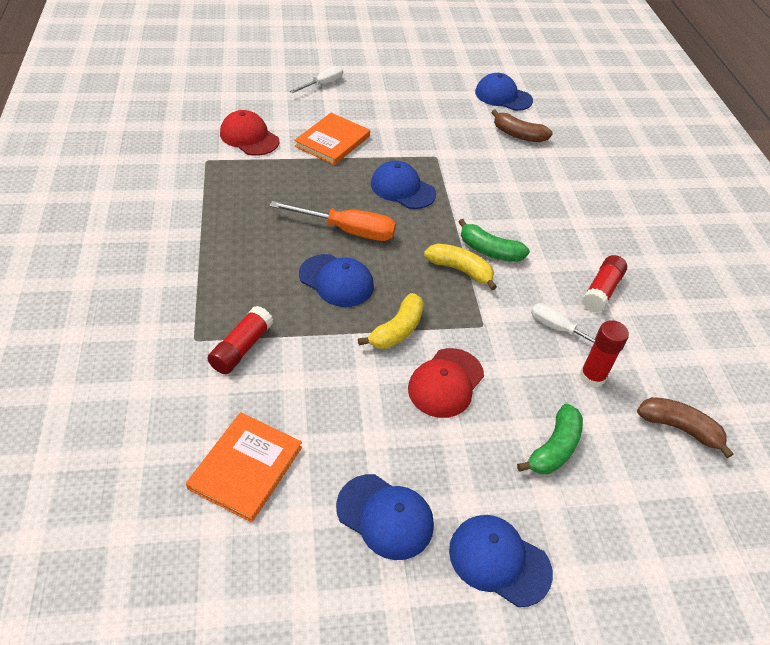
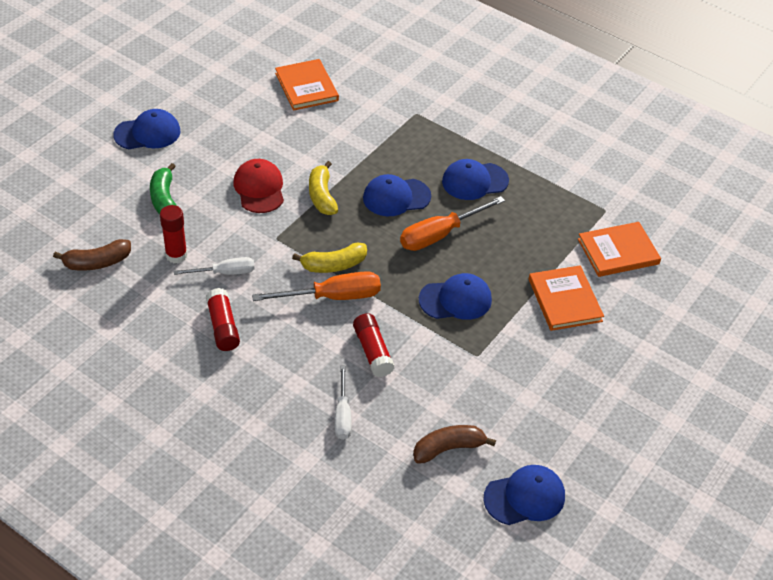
camera: 135 degrees right, 0 degrees up
(241, 348) = (387, 126): red glue stick -> red glue stick (372, 351)
(249, 137) = (618, 251): red cap -> orange book
(322, 84) = (671, 356): white screwdriver -> white screwdriver (342, 415)
(385, 516) = (219, 113): blue cap -> blue cap (474, 181)
(489, 251) = (332, 297): green banana -> orange screwdriver

